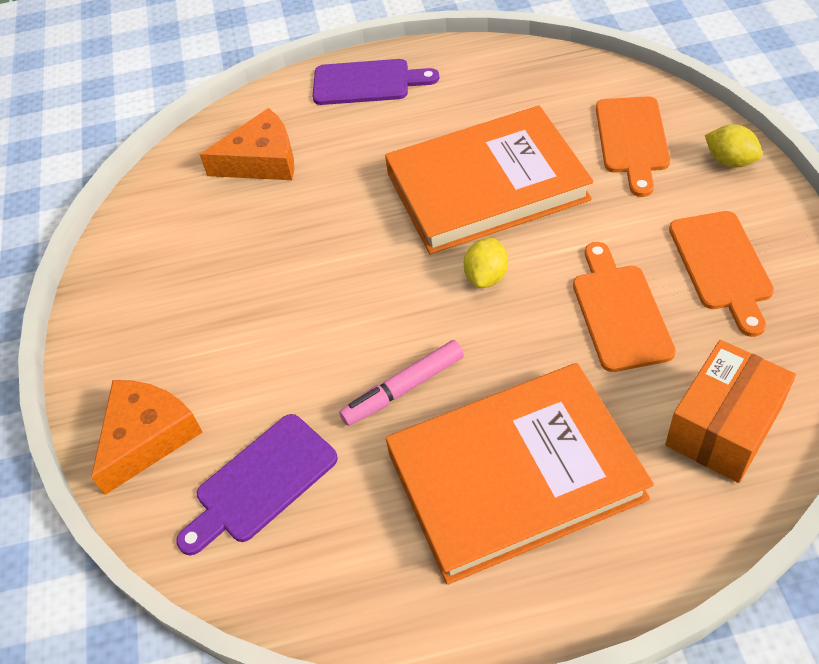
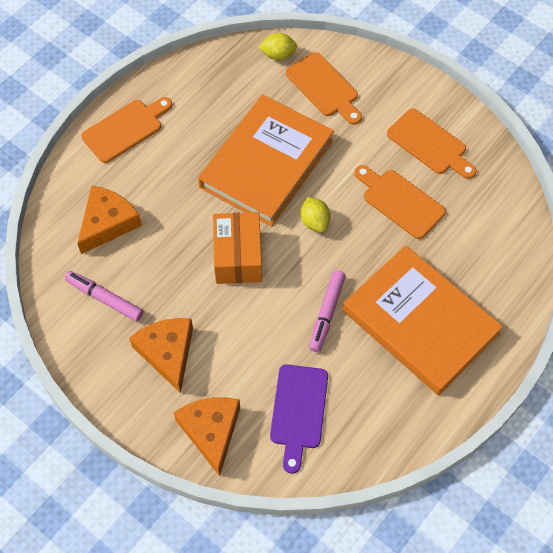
camera: 45 degrees left, 10 degrees up
(185, 231) = (105, 299): none -> pink marker
(189, 322) = (167, 353): none -> orange cheese
(367, 83) = (125, 129): purple cutting board -> orange cutting board
(515, 475) = (420, 322): orange book -> orange book turned 75 degrees counterclockwise
(723, 426) = (493, 235): orange box -> orange box (238, 256)
(729, 161) = (387, 74): yellow lemon -> yellow lemon (278, 55)

